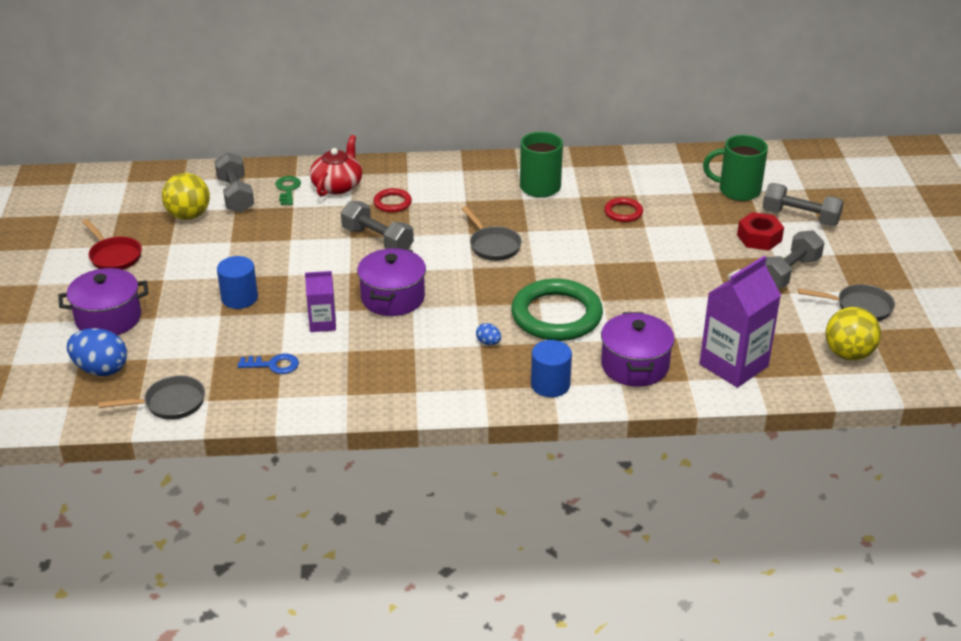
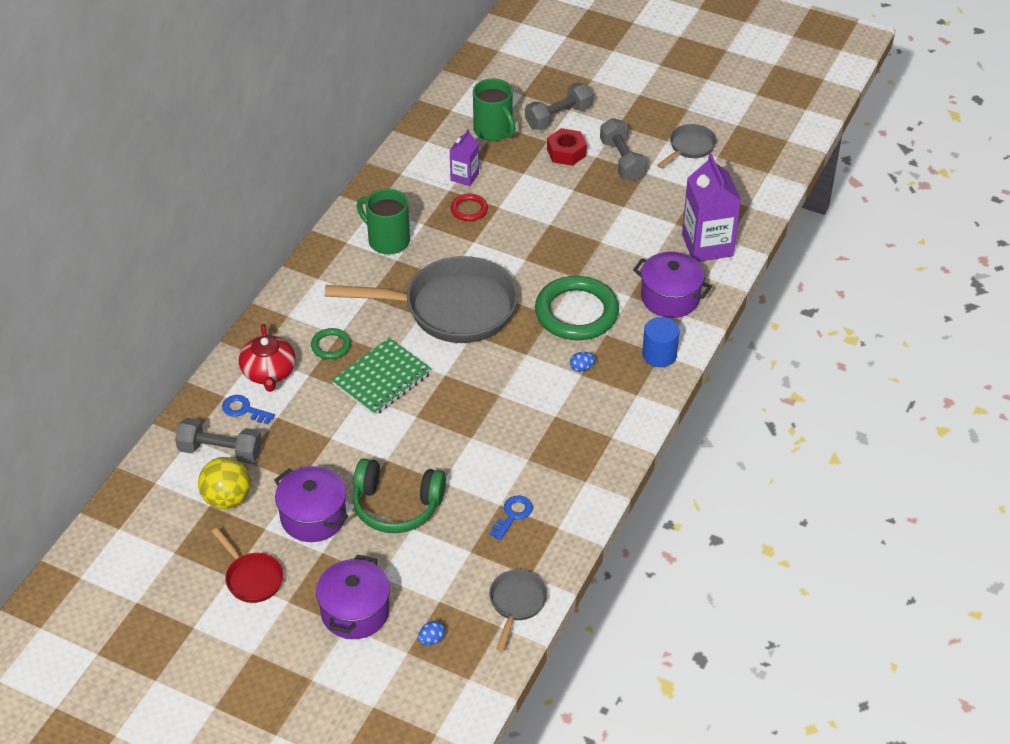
camera: 60 degrees left, 10 degrees up
(101, 369) = (431, 639): blue egg -> blue egg, size x0.47
(114, 256) = (252, 578): red pan -> red pan turned 60 degrees clockwise
(239, 298) = (396, 505): blue cylinder -> green headphones
(287, 189) = (244, 410): green key -> blue key
(322, 323) = (478, 461): purple carton -> purple carton (464, 177)
(337, 185) = (269, 372): red teapot -> red teapot turned 150 degrees counterclockwise
(377, 240) = (382, 379): grey dumbbell -> green notebook
(392, 203) = (331, 346): red ring -> green ring
(393, 298) = (476, 402): purple pot -> purple pot (313, 517)
(493, 245) = (451, 308): grey pan -> grey pan, size x2.18
(737, 190) = (494, 131): green mug -> green mug turned 75 degrees counterclockwise
(848, 354) = (736, 181): yellow ball -> none

